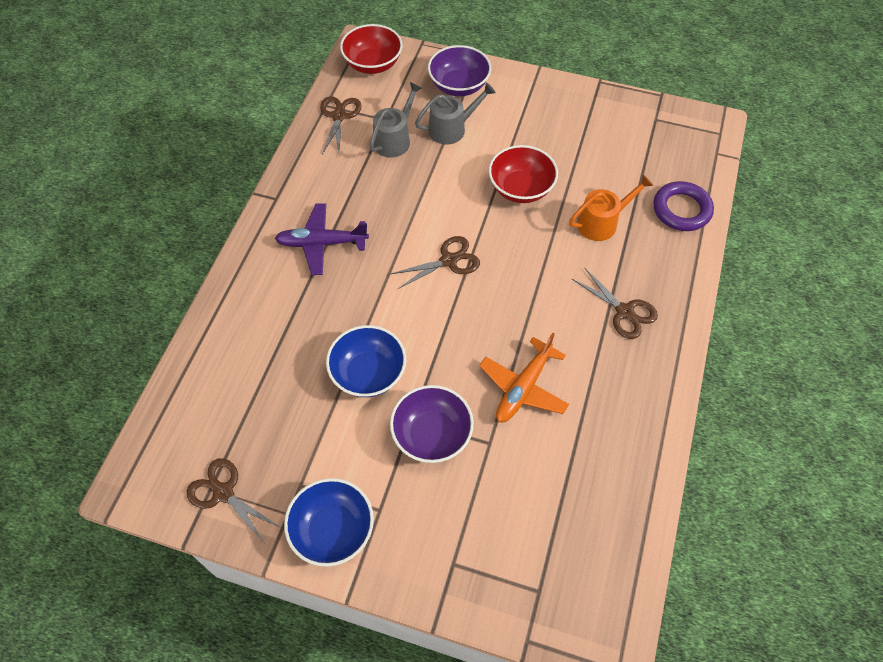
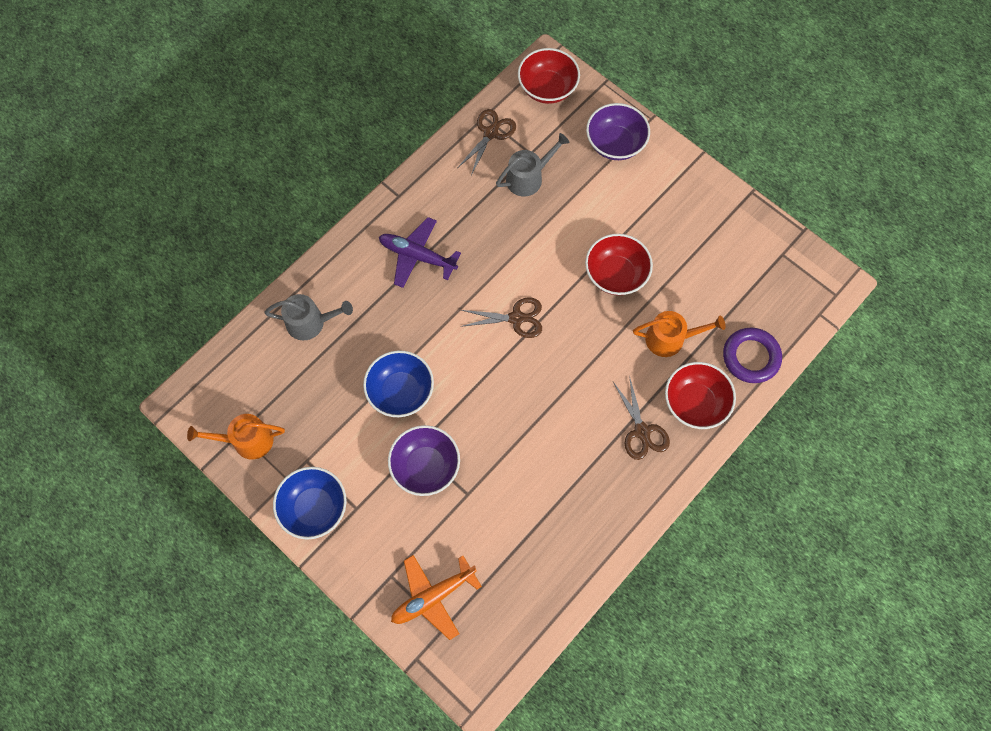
camera: 25 degrees right, 10 degrees up
(223, 493) = (247, 440): brown scissors -> orange watering can
(451, 129) = (585, 187): grey watering can -> grey watering can (310, 322)
(523, 388) = (519, 460): orange plane -> orange plane (433, 597)
(657, 267) = (695, 403): none -> red bowl

